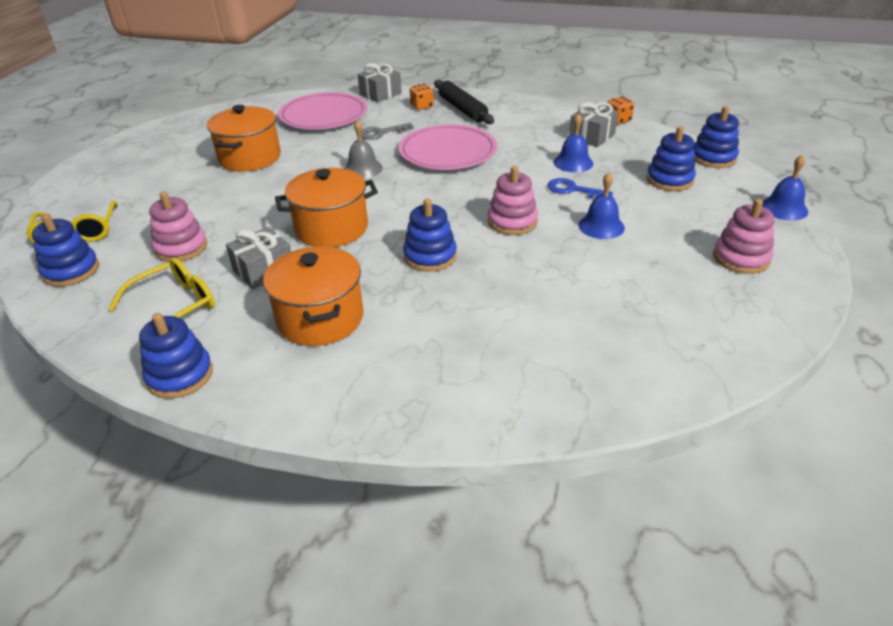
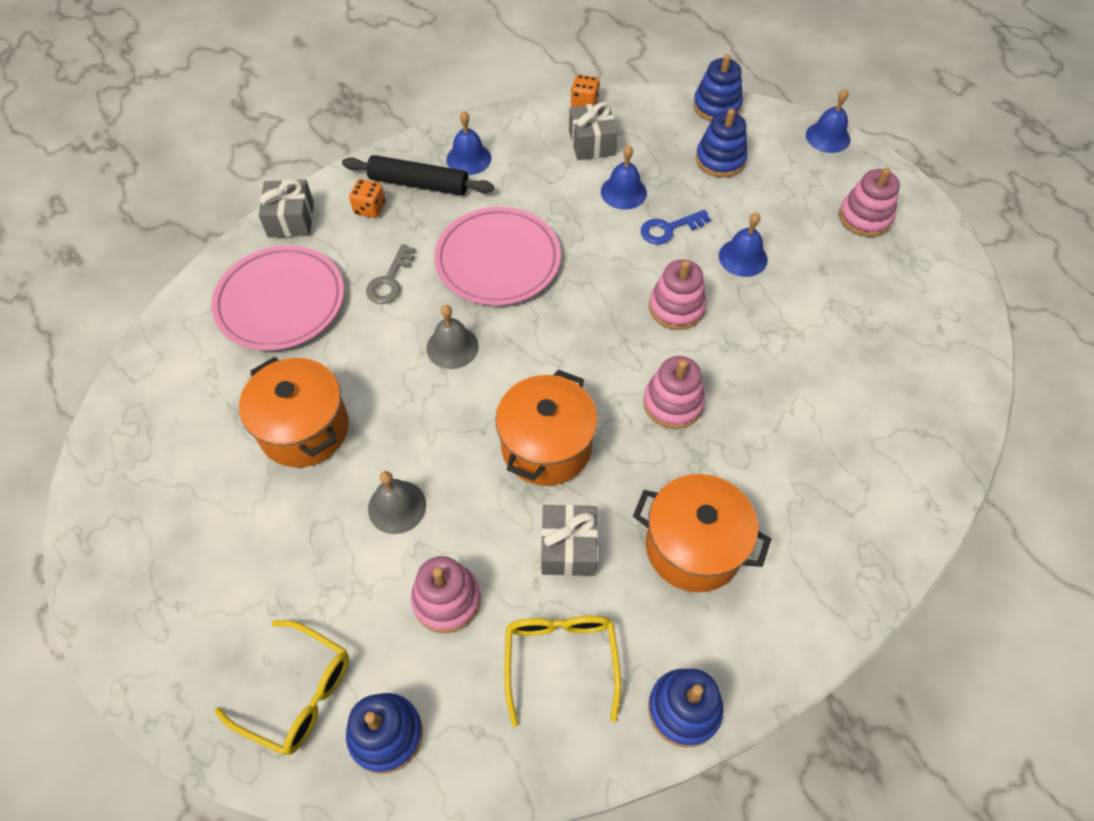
camera: 50 degrees left, 20 degrees up
(229, 204) = (397, 506): none -> grey bell
(430, 256) = (673, 403): blue stacking toy -> pink stacking toy
(506, 112) = (468, 158): none -> blue bell

